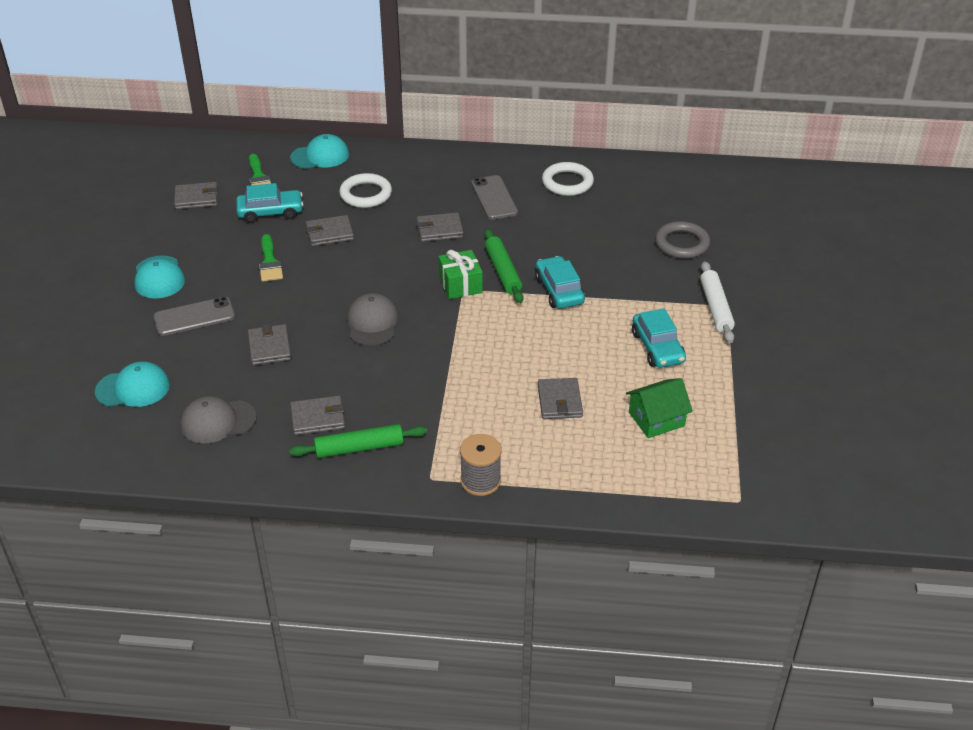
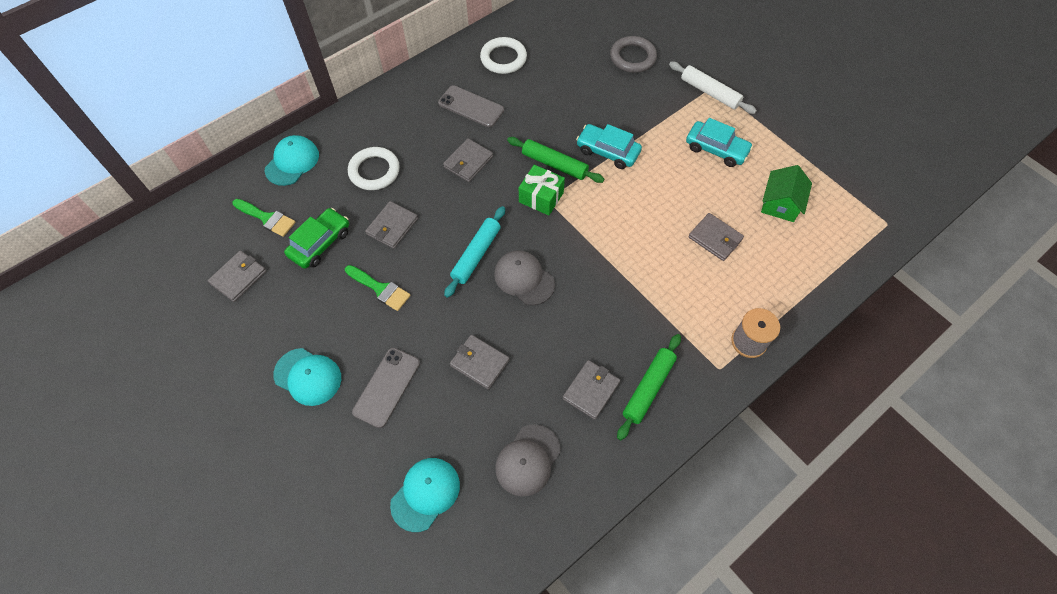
camera: 45 degrees left, 20 degrees up
(270, 212) = (320, 243): turquoise car -> green car
(361, 287) = (476, 255): none -> turquoise rolling pin

